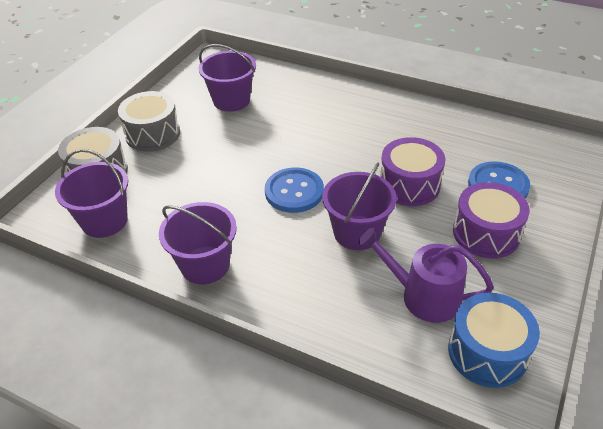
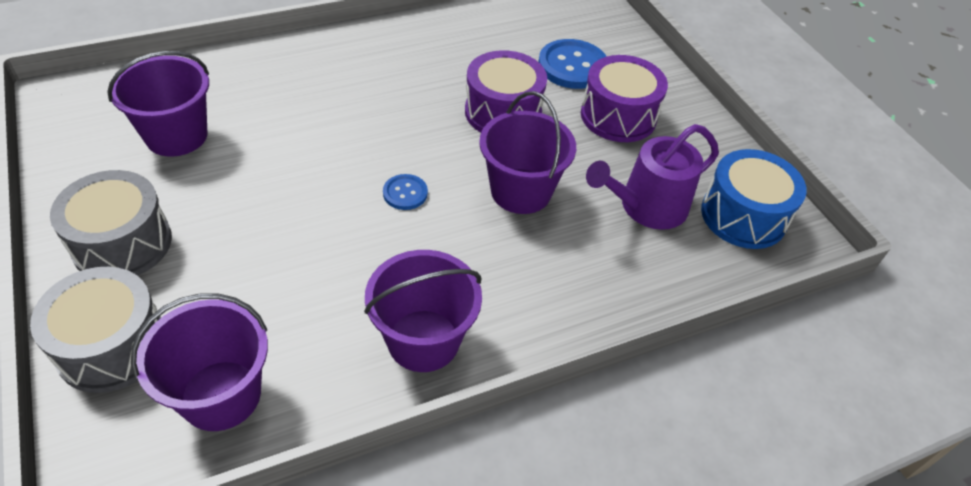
camera: 55 degrees left, 5 degrees up
(294, 192) = (405, 193): blue button -> blue button, size x0.53

